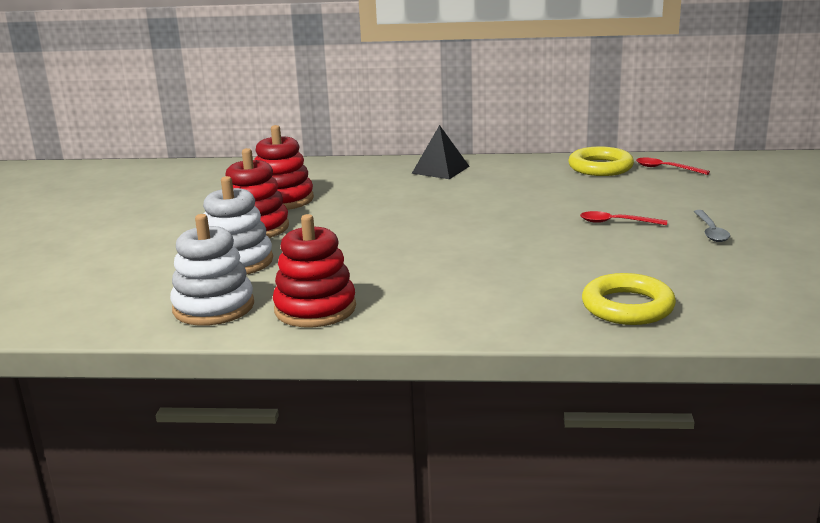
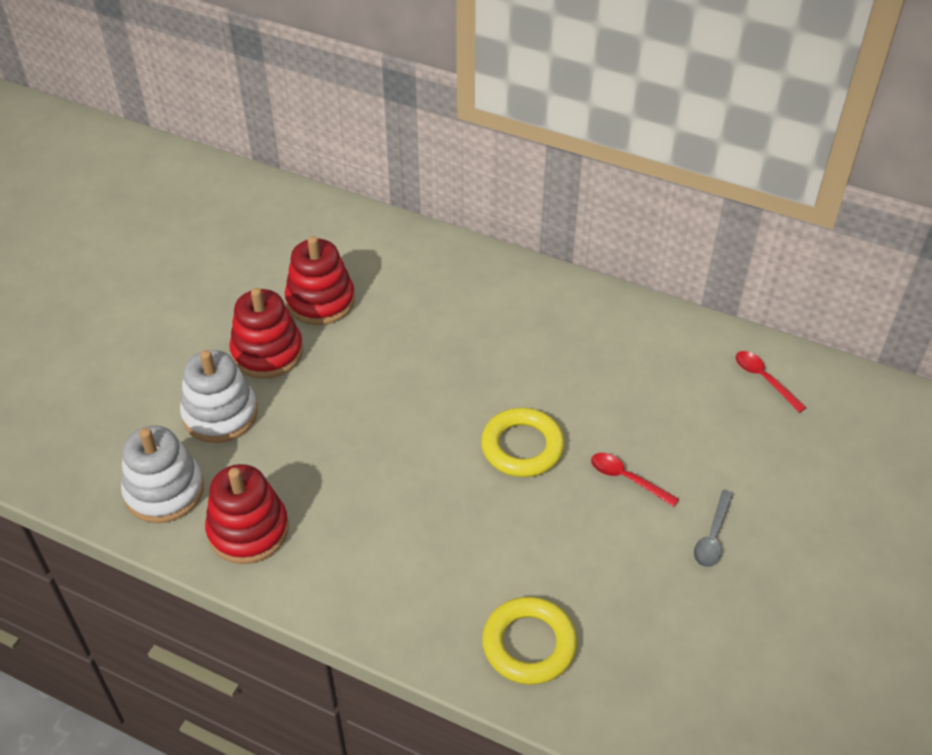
camera: 20 degrees right, 25 degrees up
(440, 169) = (515, 291): black pyramid -> none
(600, 167) = (692, 349): yellow ring -> yellow ring (522, 447)

